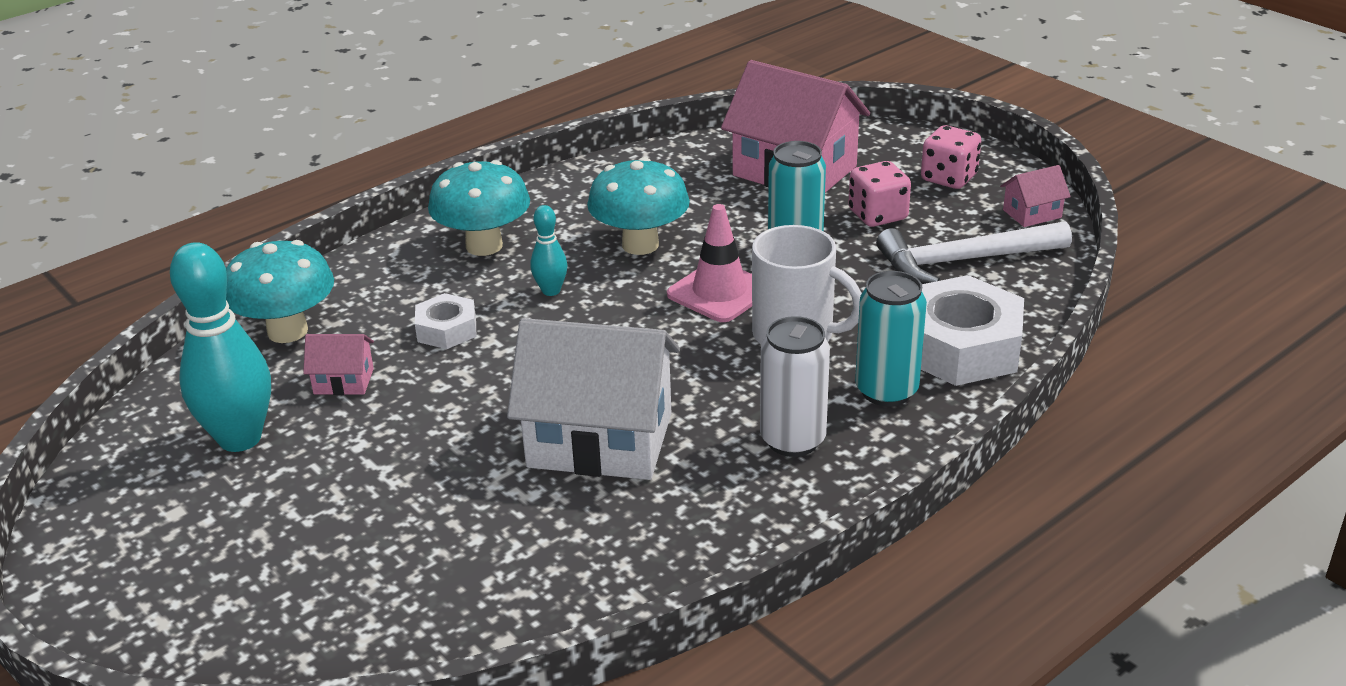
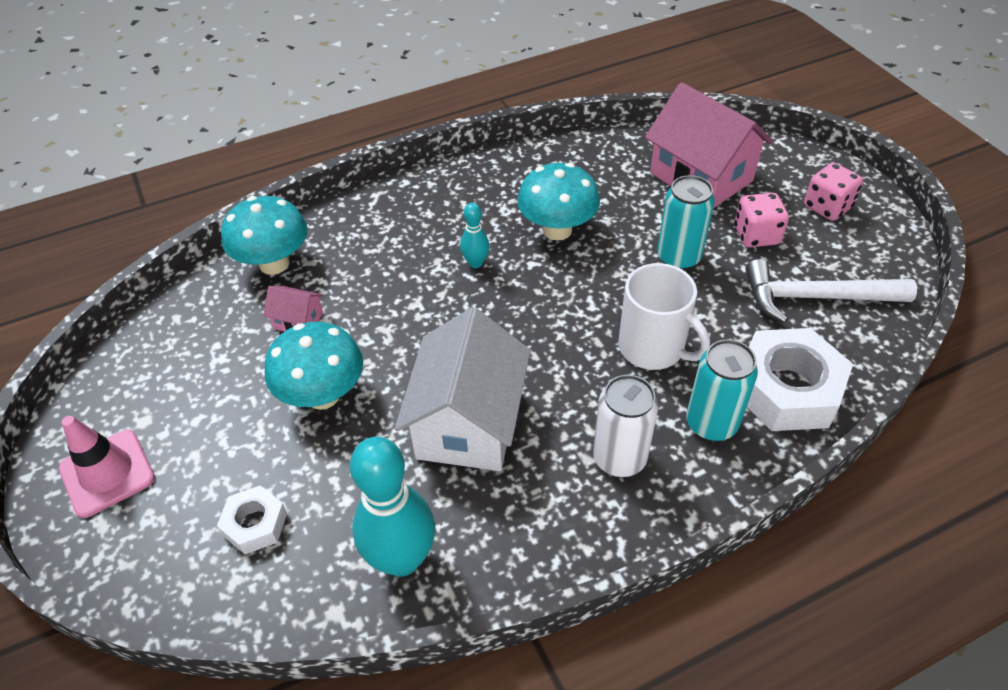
camera: 15 degrees right, 15 degrees up
(240, 438) = (209, 360): turquoise bowling pin -> turquoise bowling pin (402, 559)
(447, 330) = (387, 286): white nut -> white nut (255, 524)
(484, 246) = (439, 208): turquoise mushroom -> turquoise mushroom (323, 395)
(600, 440) = (468, 423): white house -> white house turned 75 degrees clockwise
(719, 292) = (605, 290): pink traffic cone -> pink traffic cone (107, 473)
(1032, 214) = (888, 258): pink house -> none

